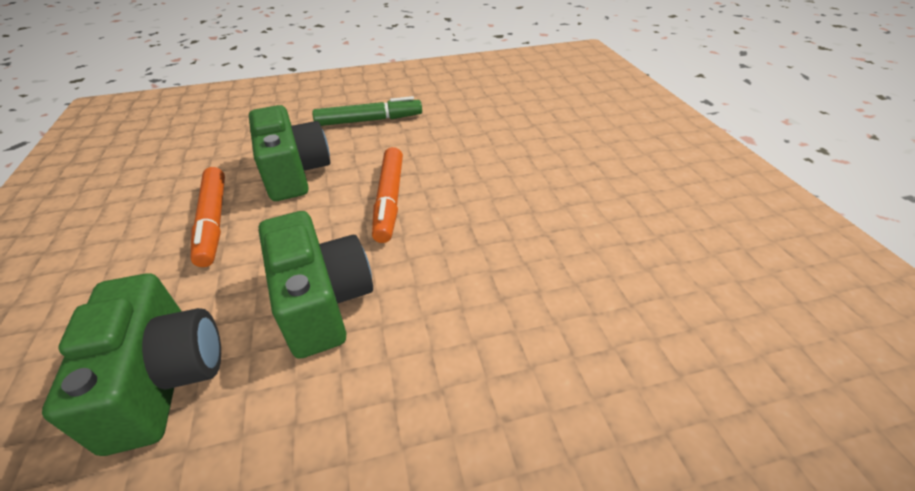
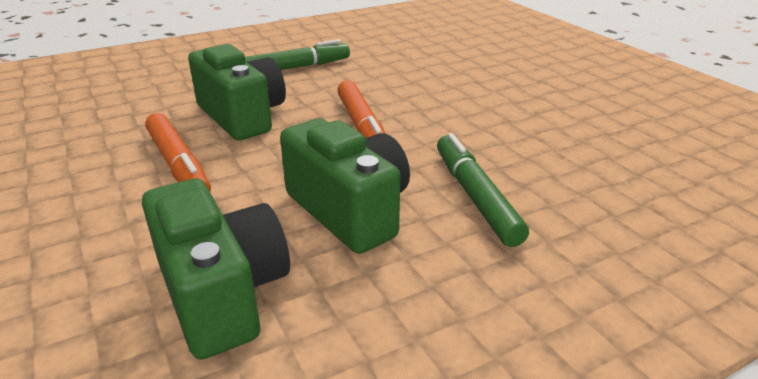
camera: 15 degrees left, 10 degrees down
(445, 306) = (475, 197): none -> green marker

